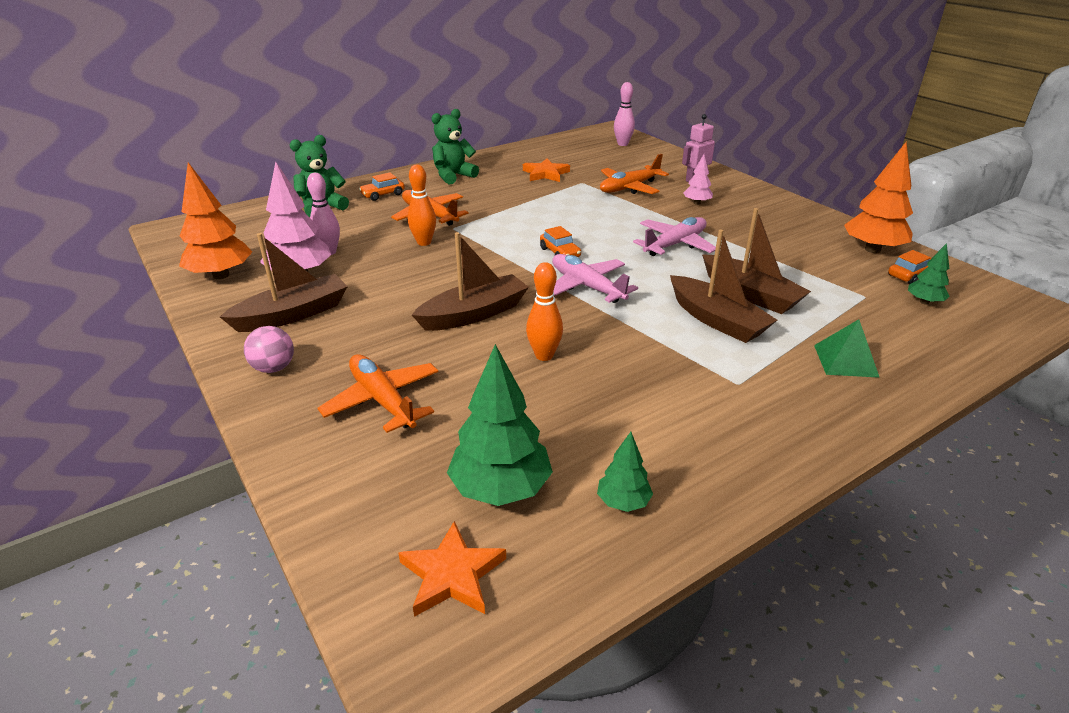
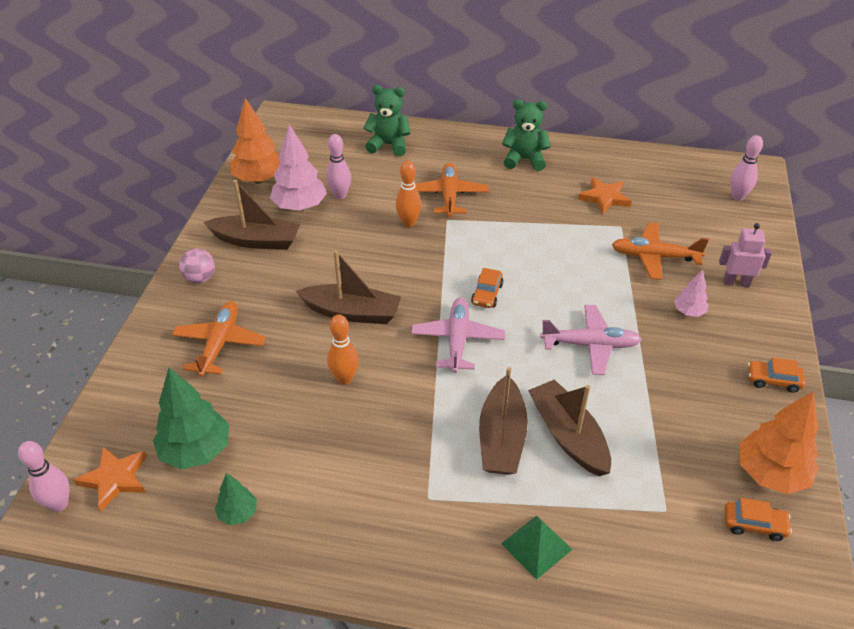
camera: 45 degrees right, 10 degrees up
(383, 194) = (445, 153): orange car -> orange car (773, 380)
(422, 650) = (59, 504): none -> pink bowling pin
(750, 294) = (568, 435): brown boat -> brown boat turned 150 degrees clockwise
(924, 302) = (711, 557): green tree -> none

